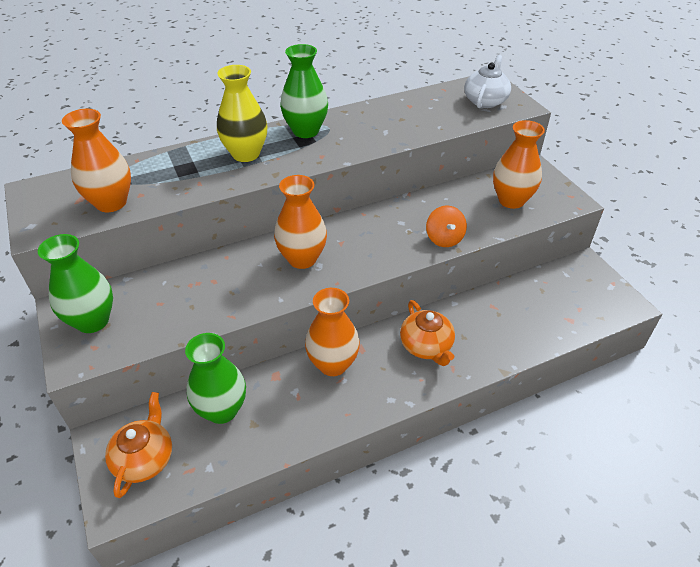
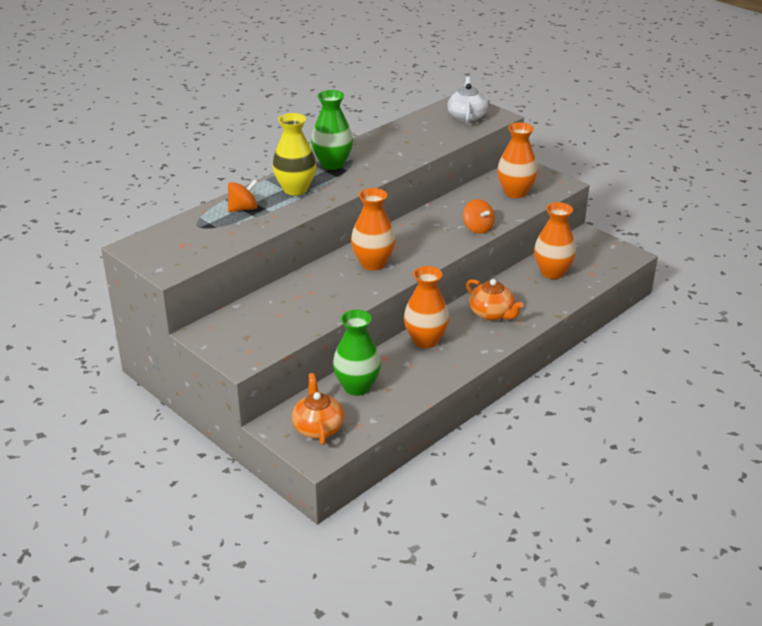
camera: 20 degrees left, 10 degrees down
(92, 321) = (233, 336): green vase -> none
(111, 203) = (212, 242): orange vase -> orange vase (552, 272)
(175, 167) = (243, 209): none -> orange spinning top

